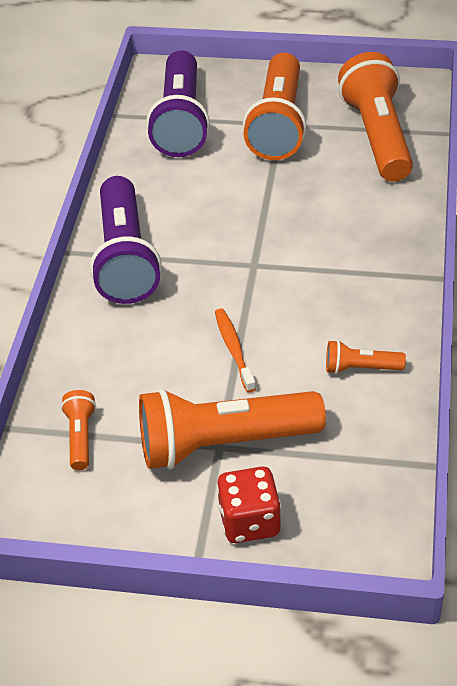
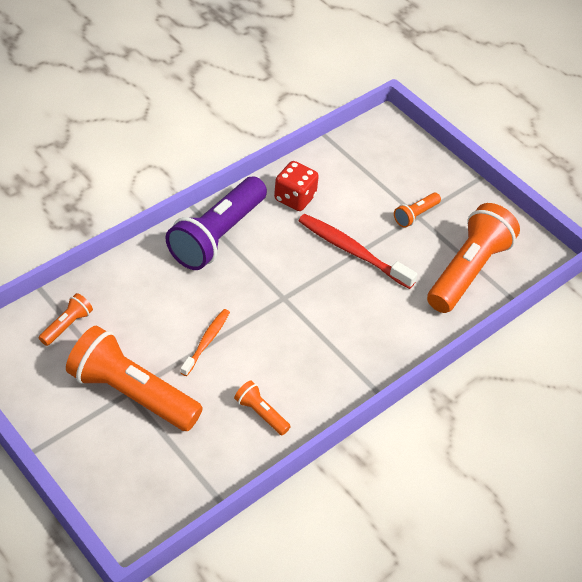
camera: 35 degrees right, 5 degrees up
(181, 121) = (358, 169): purple flashlight -> none
(249, 522) = (90, 449): red dice -> red dice (295, 198)
(264, 187) = (352, 251): none -> red toothbrush
(279, 124) = (415, 215): orange flashlight -> orange flashlight, size x0.45

